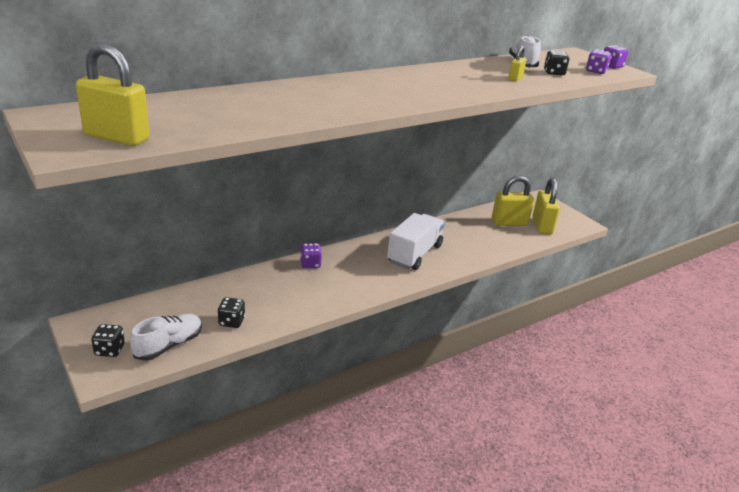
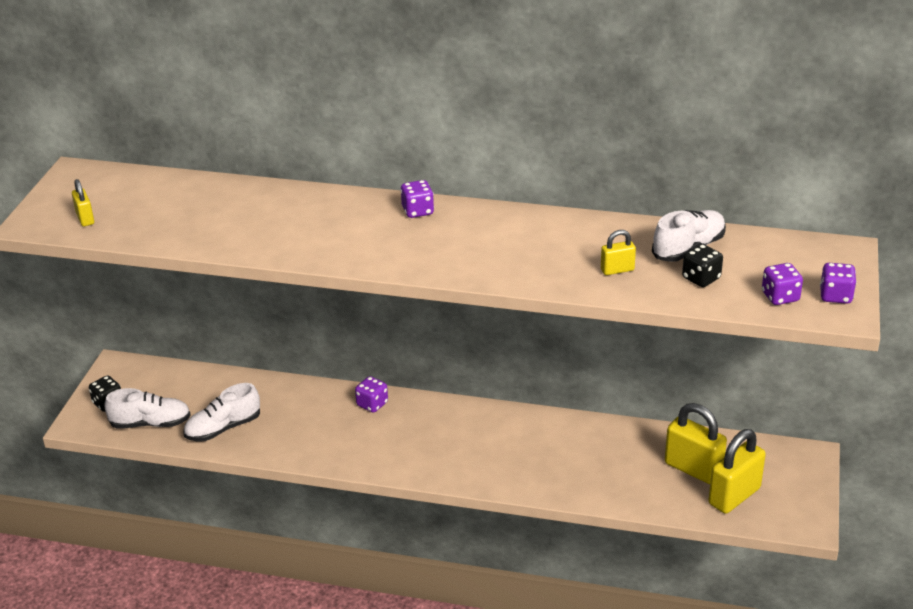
camera: 50 degrees right, 5 degrees up
(116, 137) = (85, 219): yellow padlock -> yellow padlock, size x0.51
(231, 322) = (223, 428): black dice -> white shoe
(362, 79) = (417, 211): none -> purple dice
(414, 254) = (500, 449): white truck -> none

